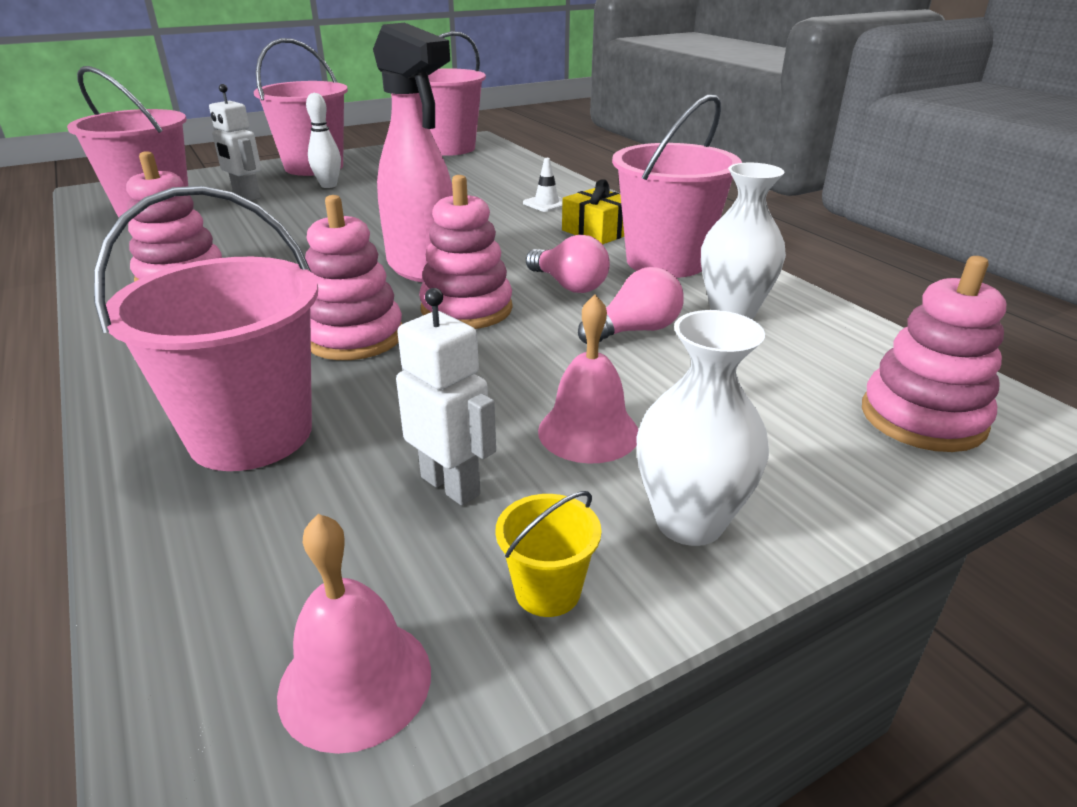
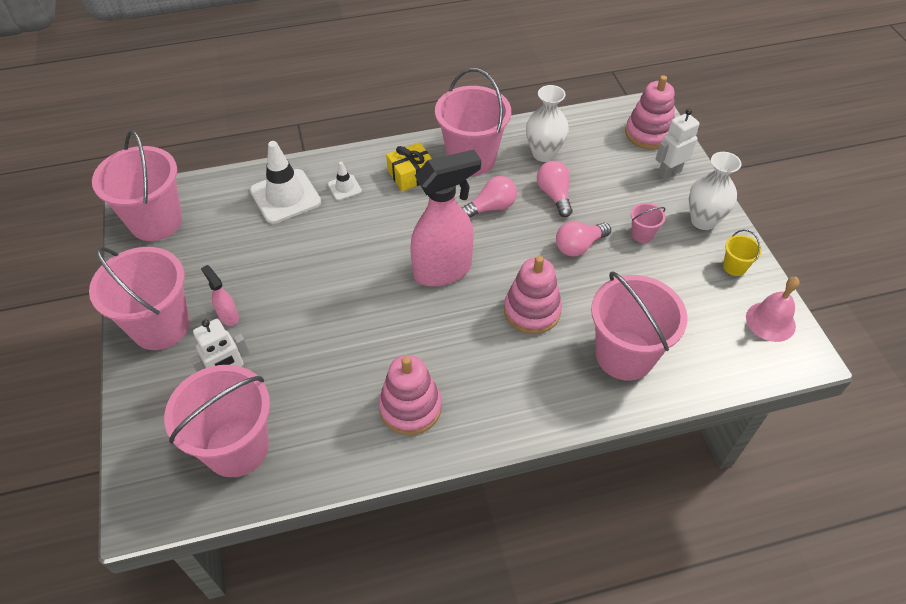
camera: 75 degrees left, 20 degrees up
(328, 185) = (228, 316): white bowling pin -> pink spray bottle
(451, 485) = (673, 285): white robot -> white robot (669, 172)
(466, 309) = (510, 257): pink stacking toy -> none
(513, 183) = (285, 196): none -> white traffic cone
(519, 364) = (579, 246): none -> pink light bulb
(588, 432) = (642, 234): pink bell -> pink bucket

